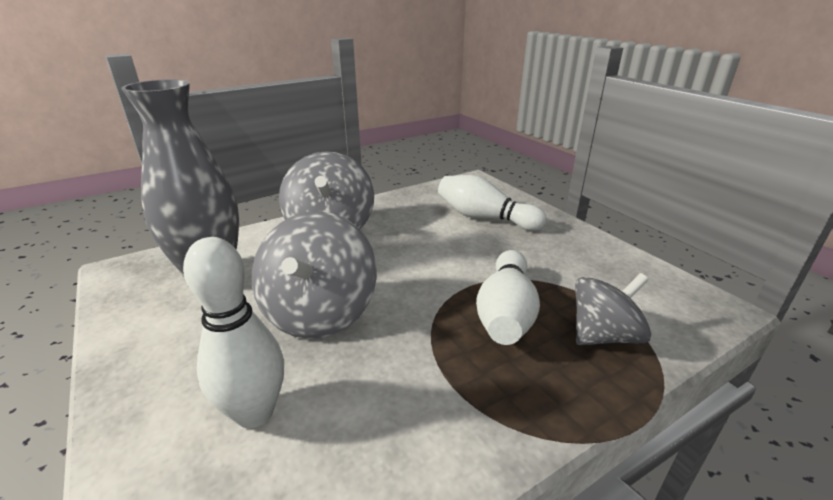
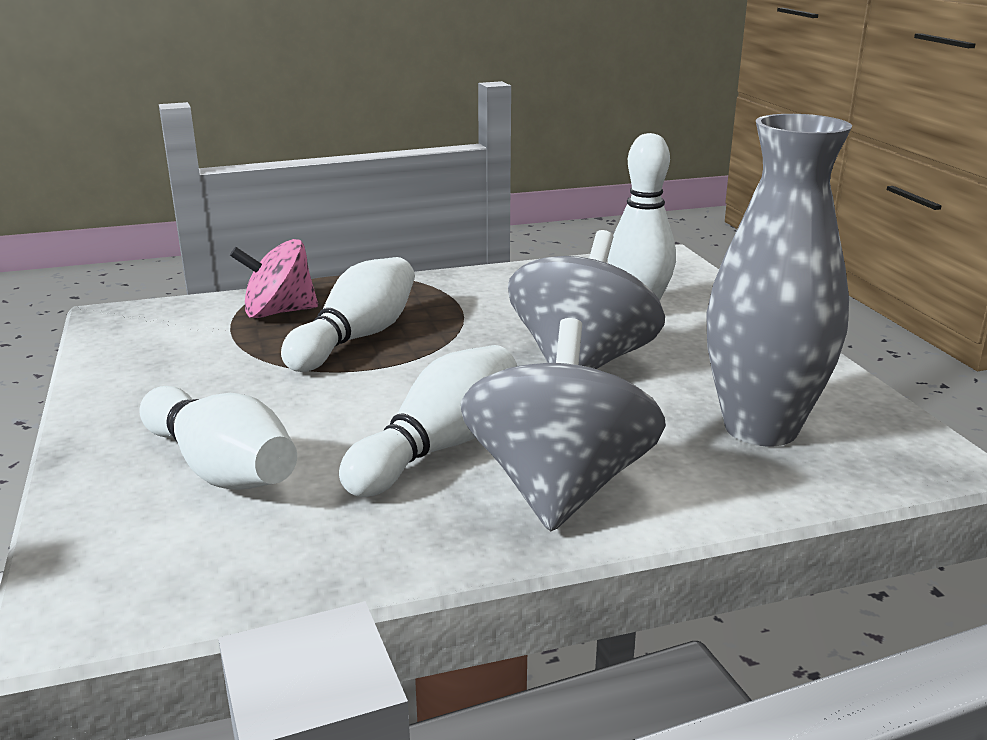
camera: 165 degrees left, 5 degrees down
(393, 239) = (439, 447): none -> white bowling pin
(603, 336) = (278, 312): grey spinning top -> pink spinning top

